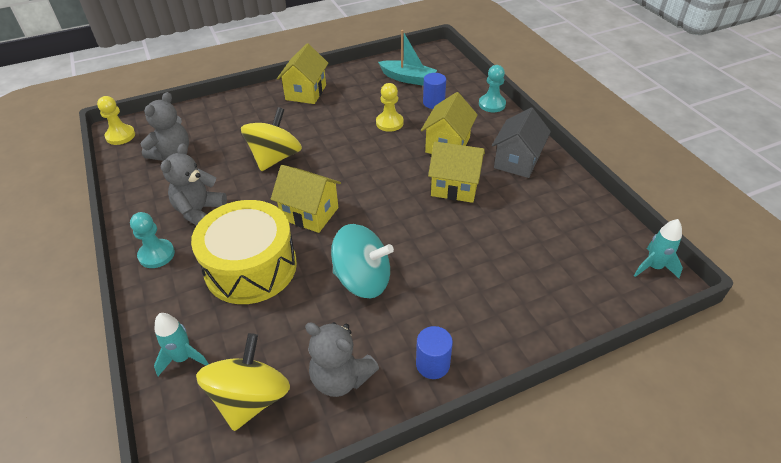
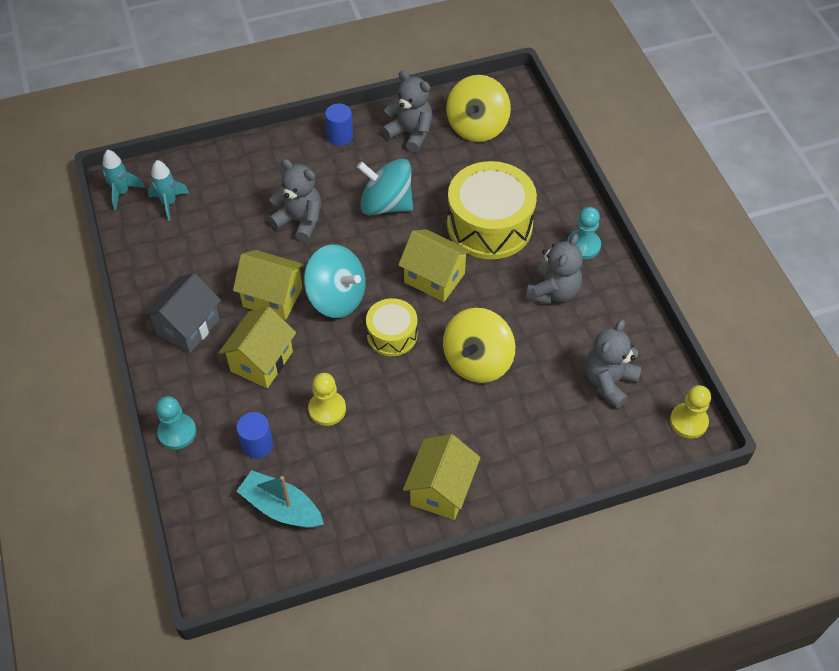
camera: 175 degrees left, 10 degrees up
(183, 358) = (533, 156): turquoise rocket -> turquoise rocket (169, 203)
(346, 169) = (392, 335): none -> yellow drum
(398, 191) = (336, 298): none -> turquoise spinning top
(451, 254) = (300, 221): none -> grey teddy bear

